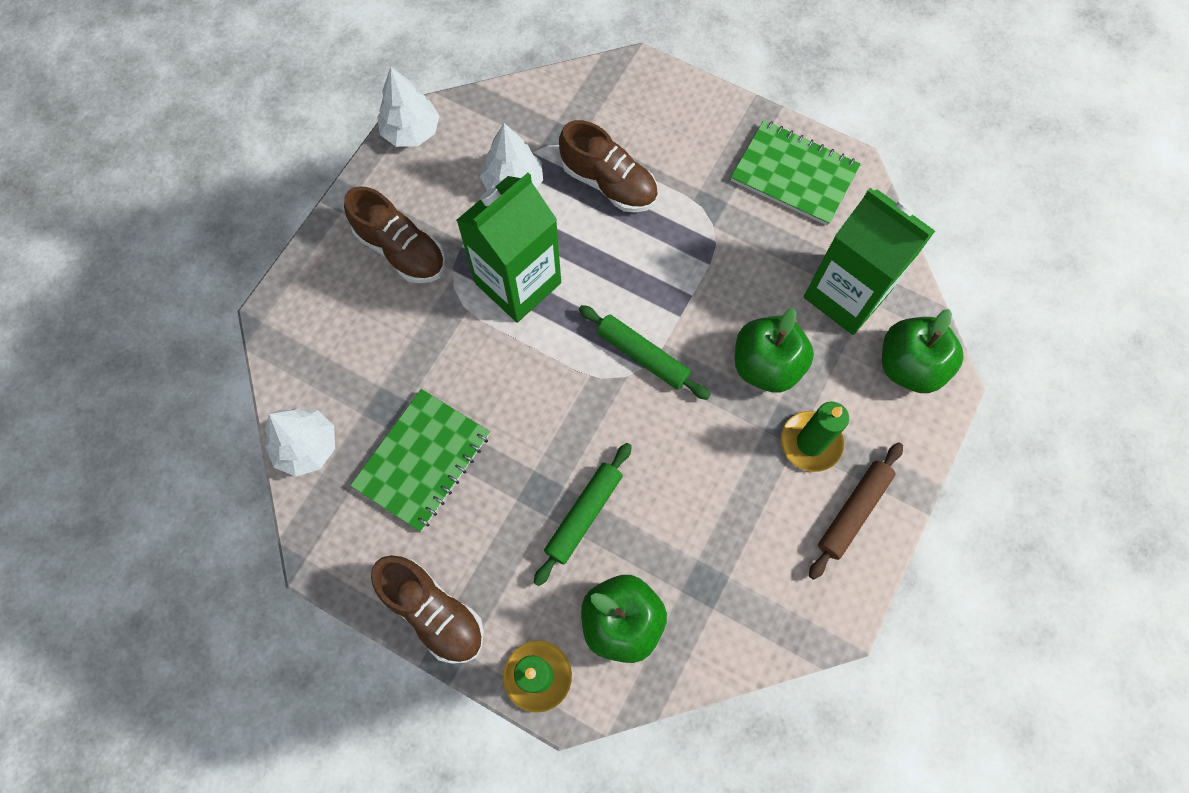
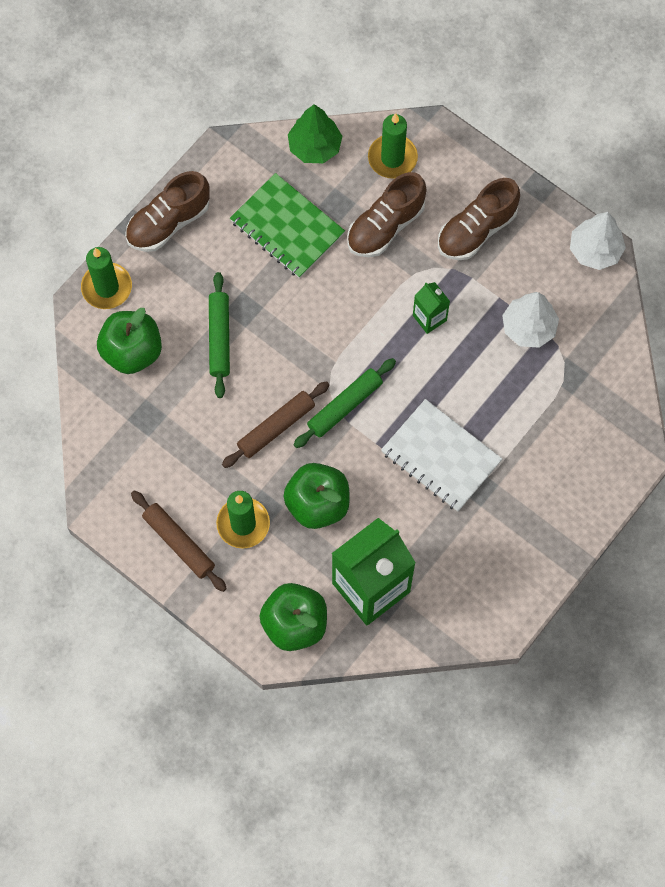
camera: 100 degrees right, 0 degrees up
(307, 447) = (314, 147): white tree -> green tree
(315, 354) = (392, 158): none -> green candle
(518, 283) = (429, 318): green carton -> green carton, size x0.46
(583, 515) = (219, 338): green rolling pin -> green rolling pin turned 45 degrees clockwise
(609, 183) = (516, 408): brown shoe -> brown shoe (385, 226)
(681, 248) = (441, 456): none -> white notebook
(685, 427) = (276, 427): none -> brown rolling pin
(794, 174) = (500, 572): green notebook -> none

